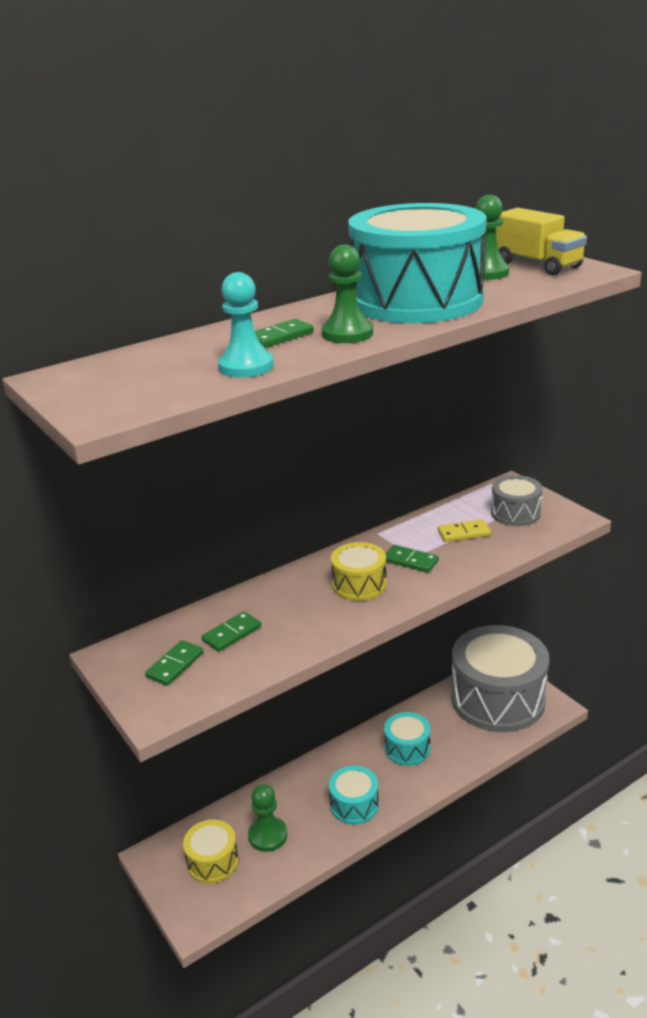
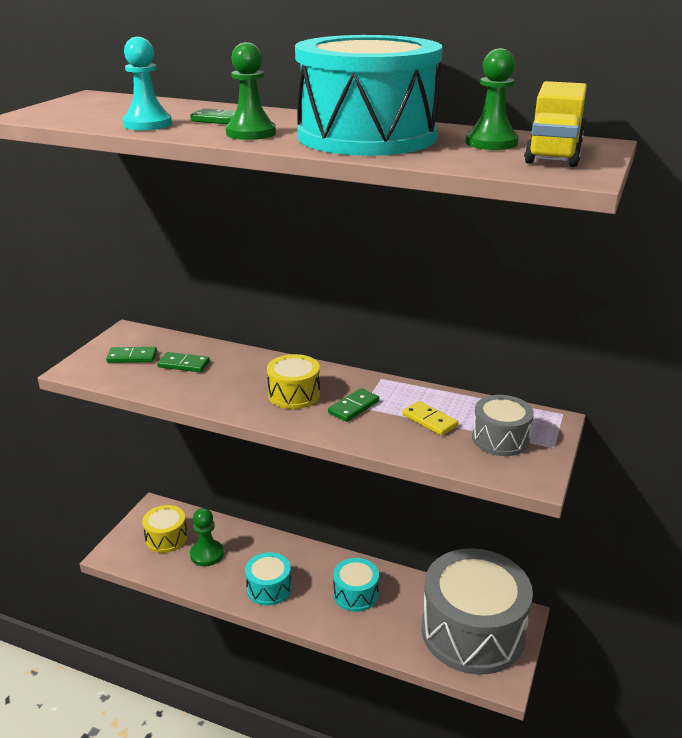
camera: 55 degrees right, 0 degrees up
(410, 561) = (353, 407): green domino -> green domino turned 45 degrees clockwise

